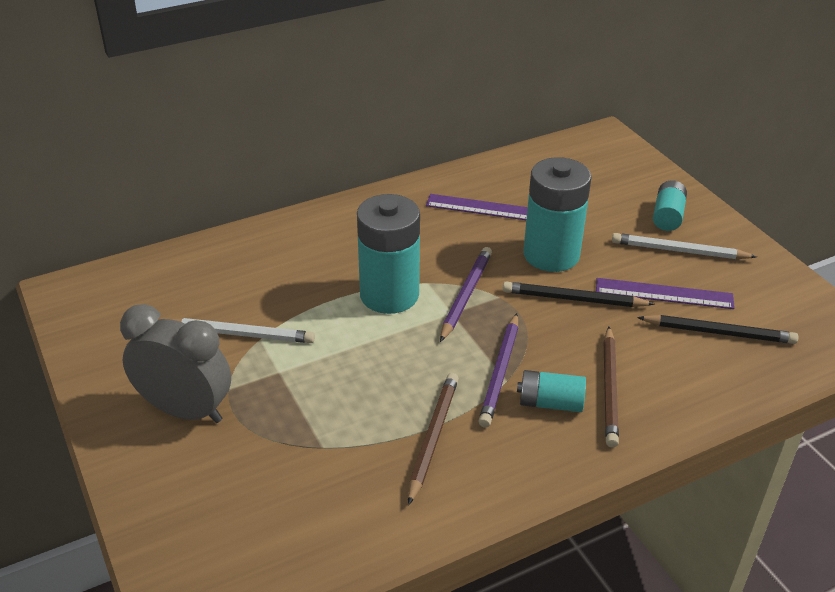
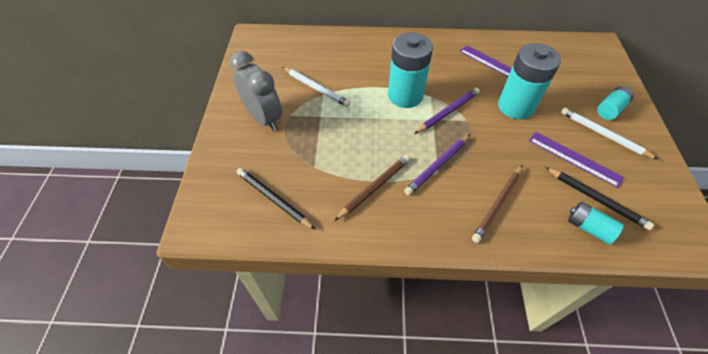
camera: 30 degrees right, 15 degrees up
(550, 403) = (455, 197): turquoise battery -> turquoise battery (588, 228)
(573, 299) = (511, 139): black pencil -> black pencil (273, 199)

